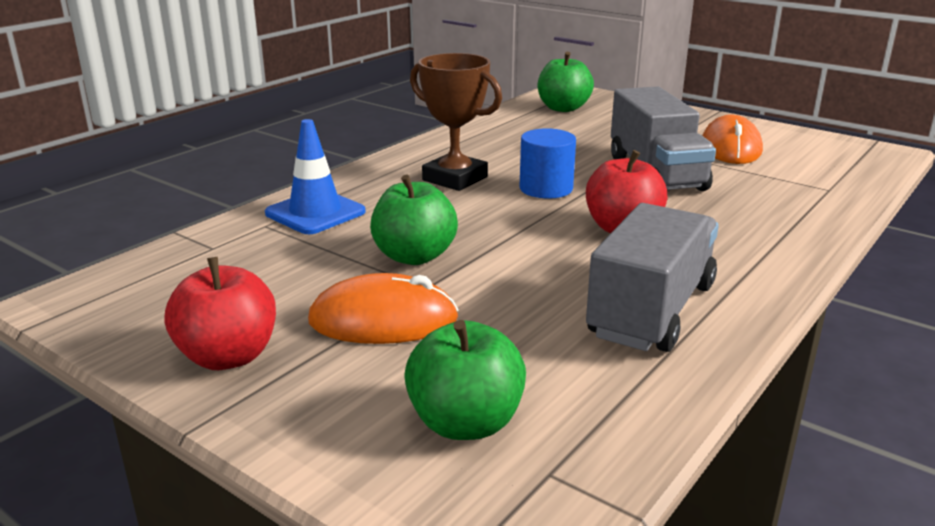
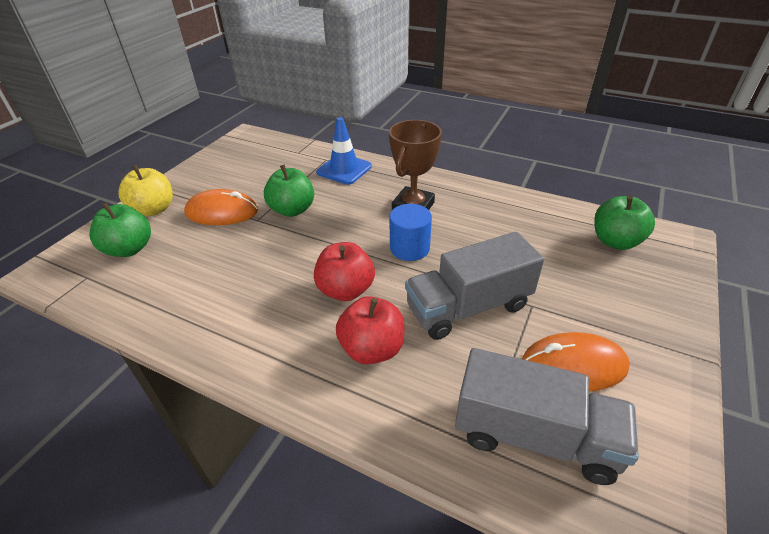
camera: 80 degrees right, 15 degrees up
(228, 356) = (196, 180): red apple -> red apple (372, 349)
(320, 405) = (154, 209): none -> yellow apple
(383, 320) = (222, 212): orange mouse -> orange mouse turned 75 degrees counterclockwise
(651, 310) = (224, 307): grey truck -> grey truck (534, 435)

